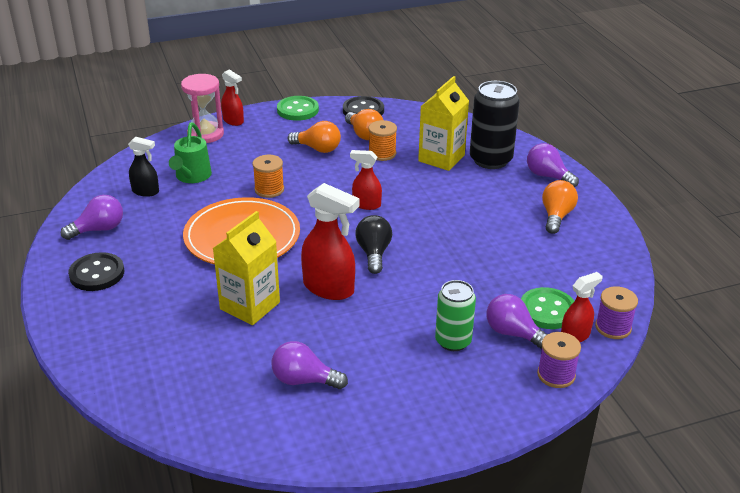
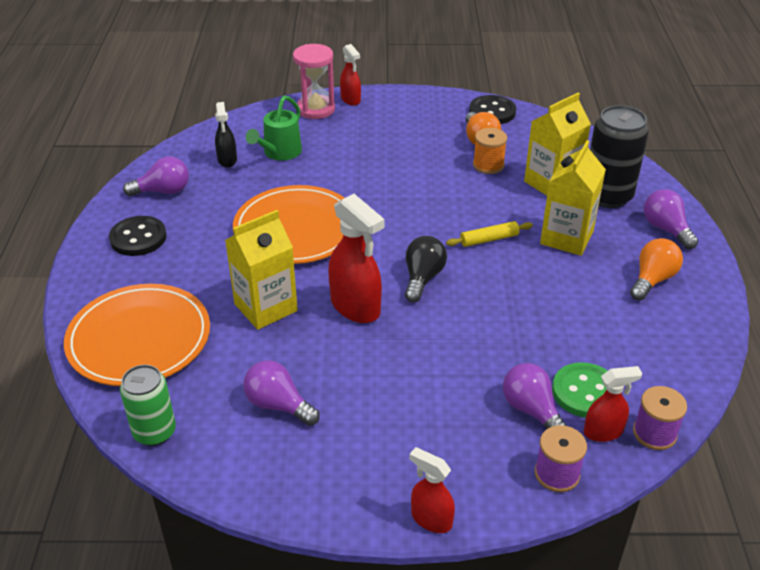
camera: 20 degrees right, 5 degrees up
(146, 191) = (227, 160): black spray bottle -> black spray bottle turned 45 degrees clockwise
(147, 357) = (139, 339): none -> orange plate
(269, 189) = (349, 182): orange spool -> none
(297, 110) = (422, 99): green button -> none
(318, 149) = (422, 146): orange light bulb -> none
(366, 204) = (442, 220): red spray bottle -> red spray bottle (431, 519)
(413, 212) = (489, 239): none -> yellow rolling pin
(453, 341) = (458, 402): green can -> green can (154, 432)
(474, 198) = (566, 238): none -> yellow carton

